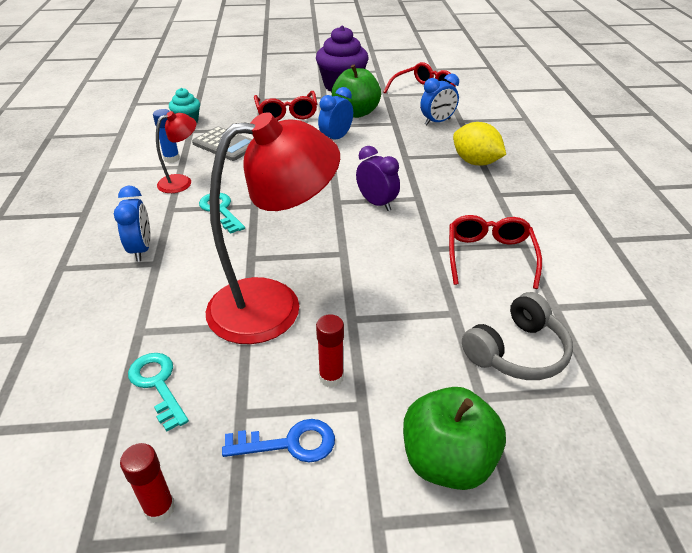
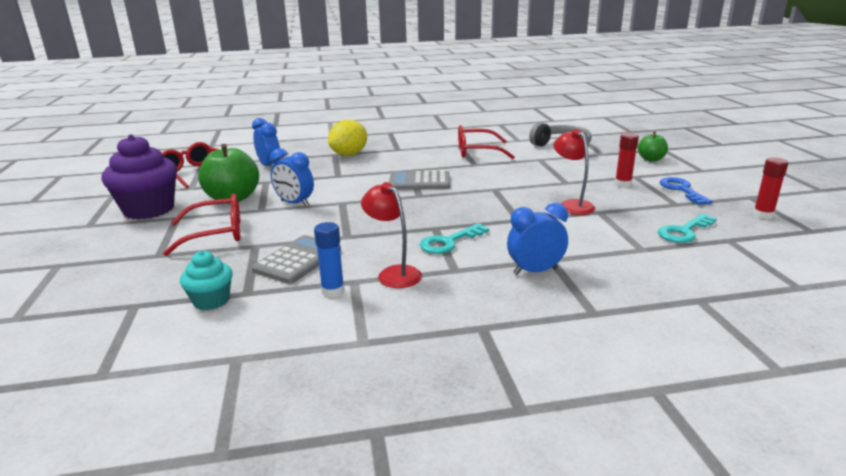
camera: 95 degrees left, 15 degrees down
(274, 305) = (571, 205): red lamp -> red lamp, size x0.47
(376, 203) = (419, 182): purple clock -> grey calculator
(447, 461) = (651, 159): green apple -> green apple, size x0.56

